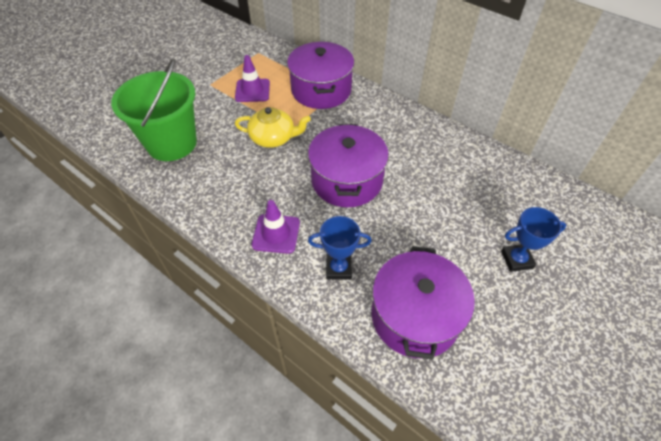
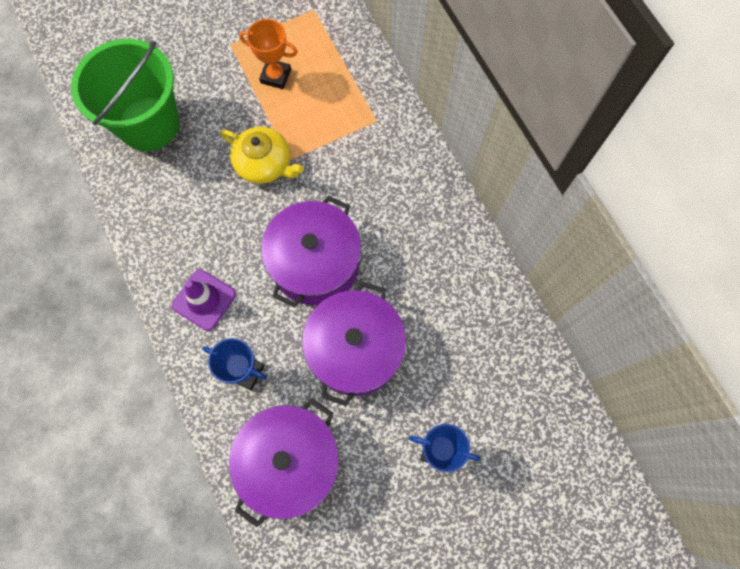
camera: 25 degrees right, 20 degrees up
(252, 91) = (275, 76): purple traffic cone -> orange trophy
(321, 90) = (359, 109): purple pot -> purple pot (355, 350)

